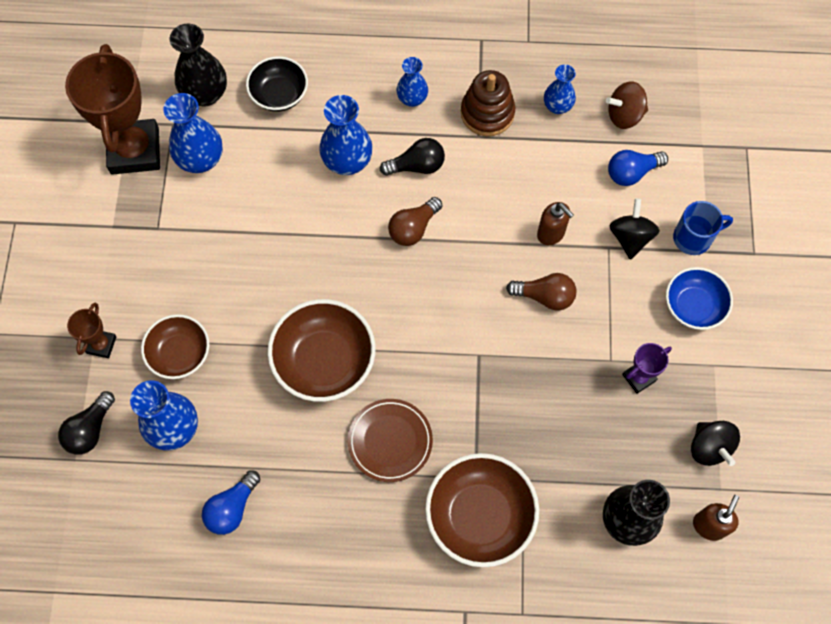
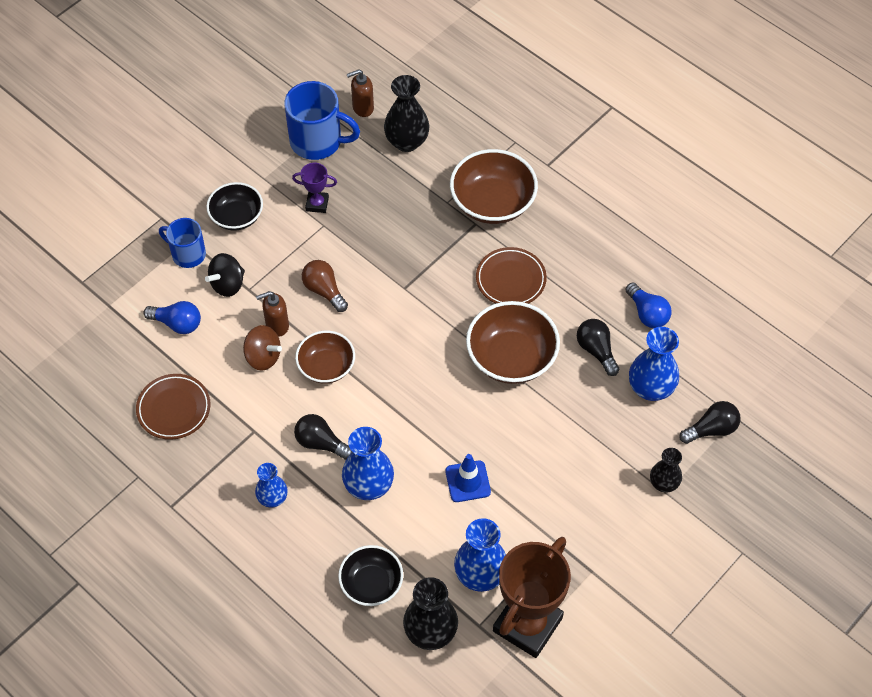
camera: 140 degrees left, 10 degrees down
(101, 345) = (663, 483): brown trophy -> black vase
(180, 354) = (610, 435): brown bowl -> brown bowl (326, 366)
(232, 508) = (647, 313): blue light bulb -> blue light bulb turned 75 degrees clockwise
(252, 429) = (596, 350): none -> black light bulb
(271, 223) = (468, 481): none -> blue traffic cone
(413, 228) = (367, 400): brown light bulb -> none
(487, 113) = (229, 443): brown stacking toy -> none
(551, 234) = (277, 325): brown soap dispenser -> brown soap dispenser turned 105 degrees counterclockwise
(557, 106) = (174, 409): blue vase -> brown plate
(624, 115) = (135, 366): brown spinning top -> brown spinning top (263, 357)
(693, 306) = (237, 216): blue bowl -> black bowl
(709, 447) = (318, 141): black spinning top -> blue mug

